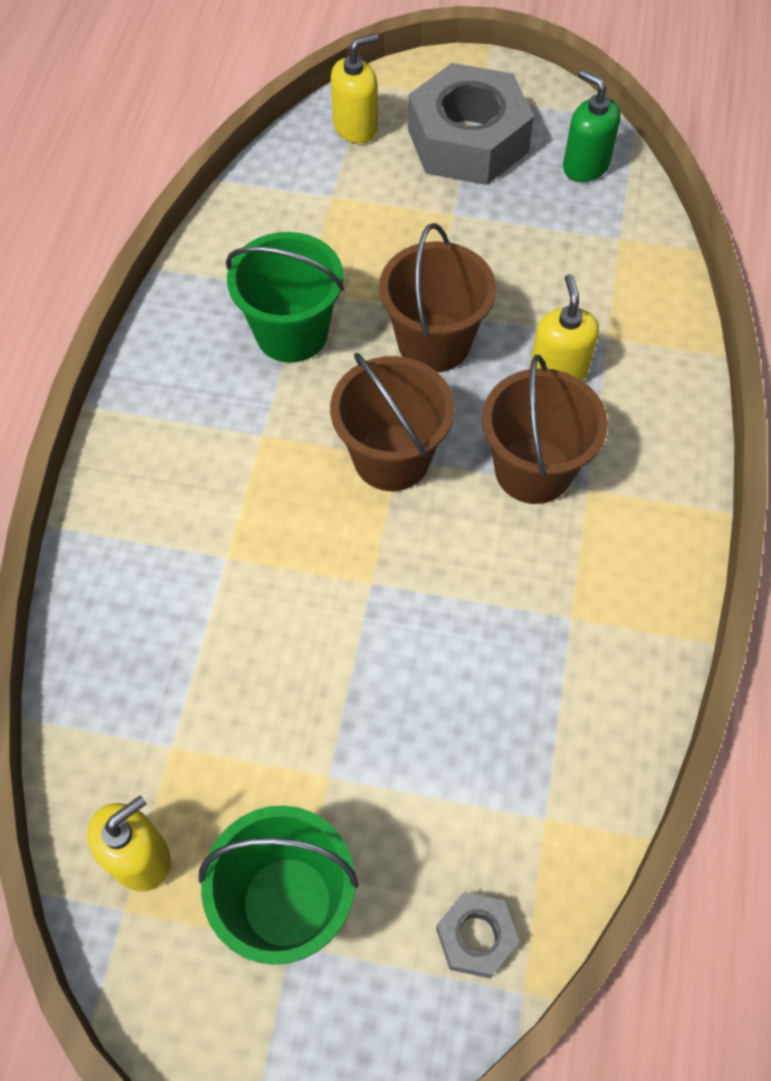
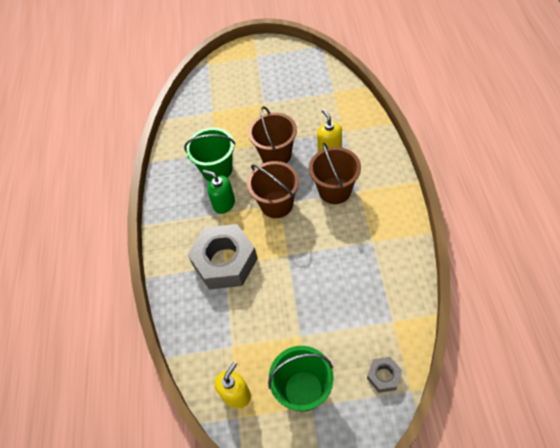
camera: 10 degrees left, 5 degrees down
(355, 127) = (211, 82): yellow soap dispenser -> none
(467, 141) = (258, 73): grey nut -> grey nut (225, 262)
(585, 166) = (309, 69): green soap dispenser -> green soap dispenser (224, 204)

